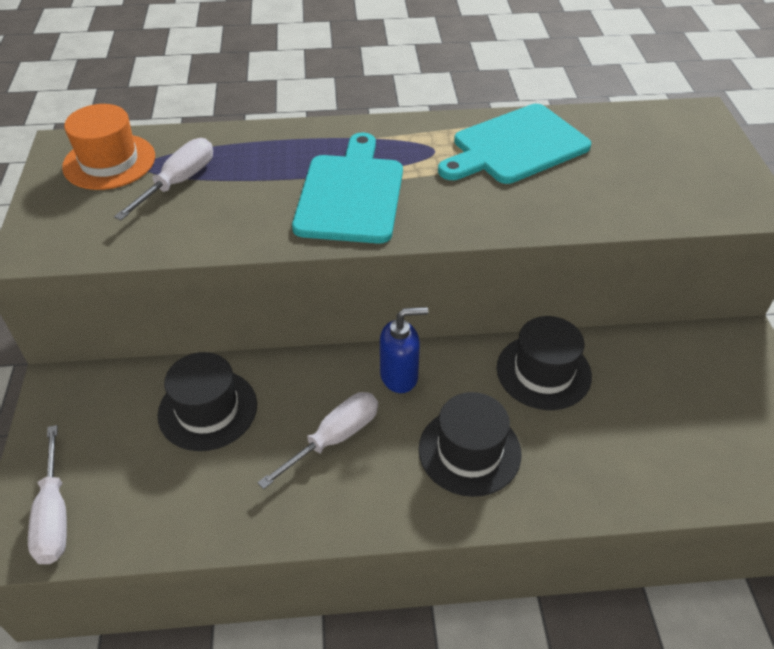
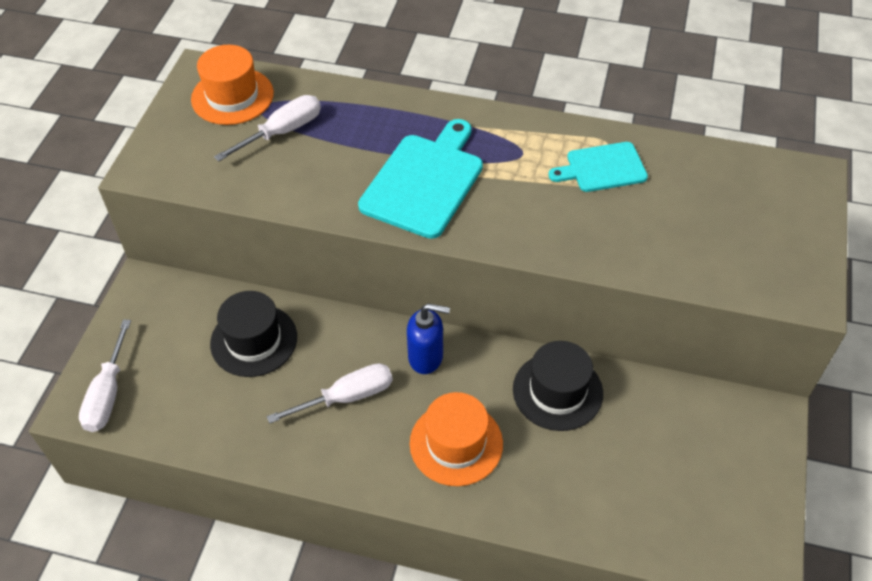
camera: 20 degrees right, 5 degrees up
(469, 451) = (456, 443): black hat -> orange hat
(516, 146) = (602, 168): turquoise cutting board -> turquoise cutting board, size x0.61

